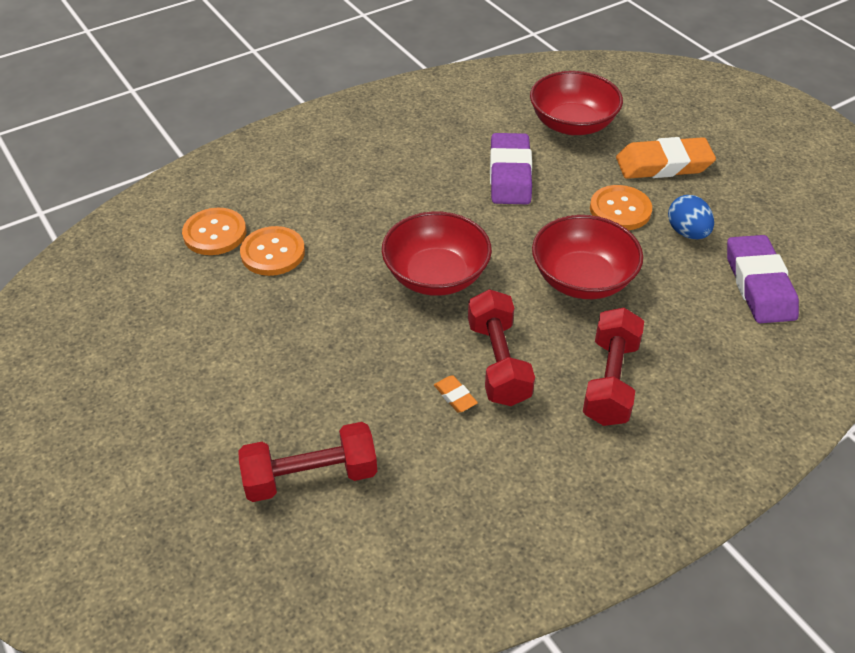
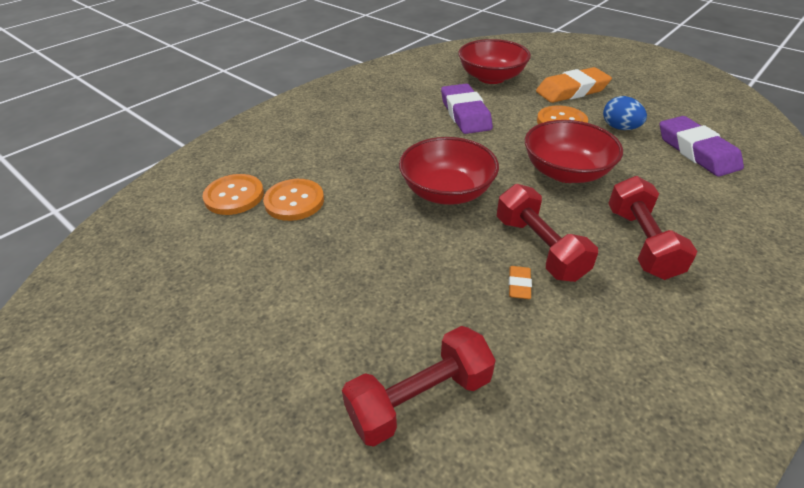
camera: 15 degrees left, 5 degrees down
(455, 396) = (519, 285): orange eraser -> orange eraser turned 60 degrees clockwise

